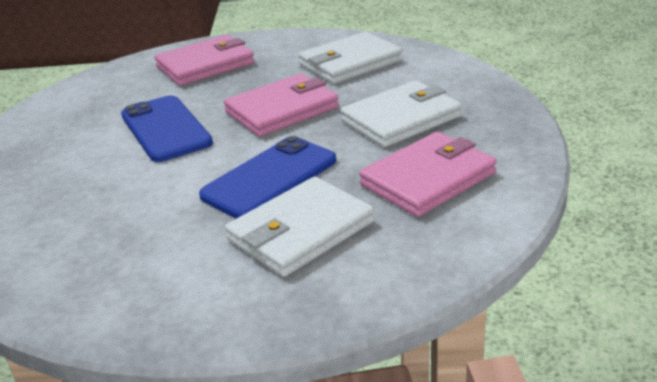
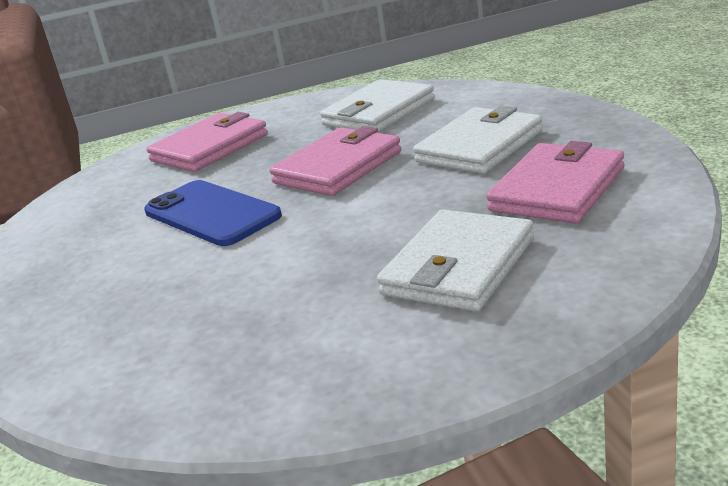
camera: 15 degrees left, 5 degrees down
(270, 178) = (379, 229): blue phone -> none

